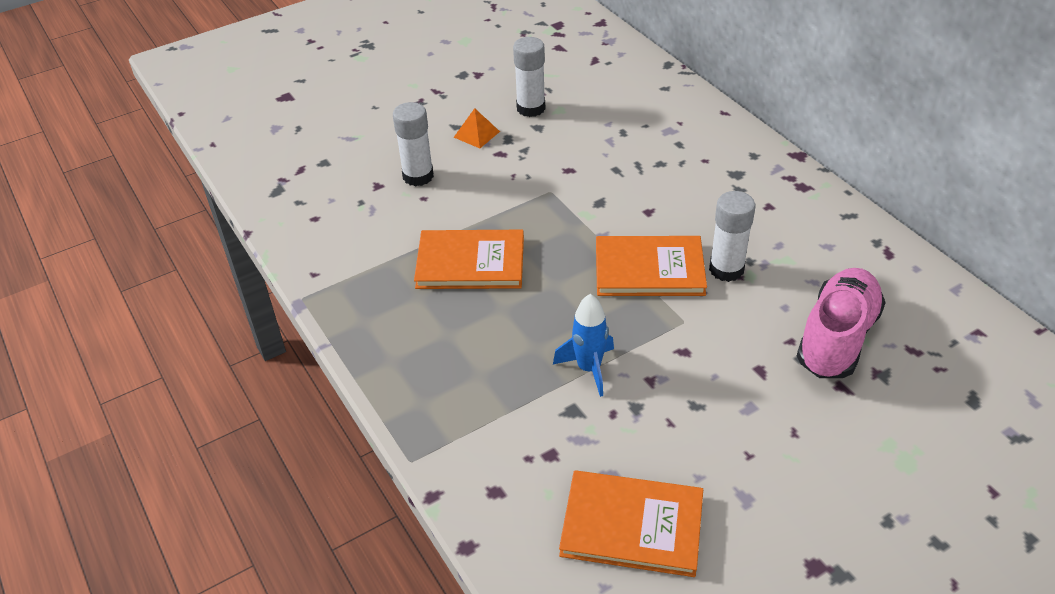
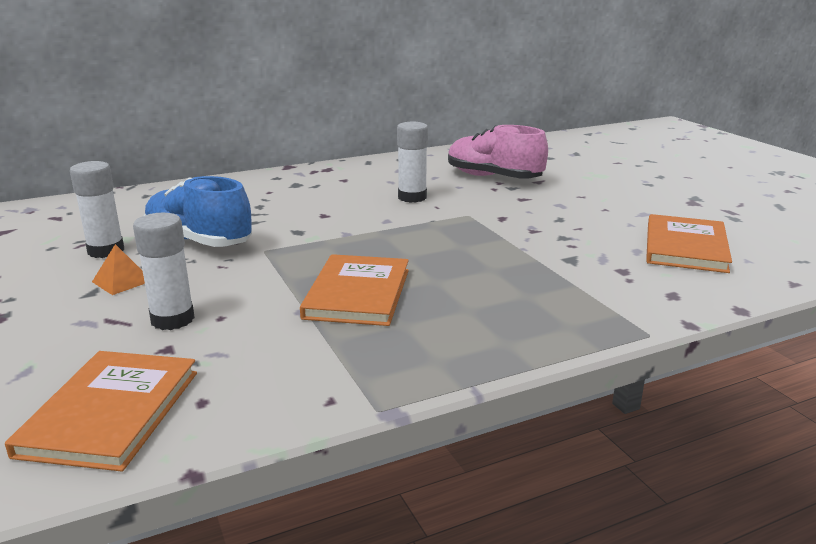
camera: 85 degrees left, 20 degrees down
(561, 150) = (199, 241): none -> blue shoe
(589, 368) = (520, 250): blue rocket -> none
(649, 269) = (401, 220): orange book -> orange book (110, 412)

